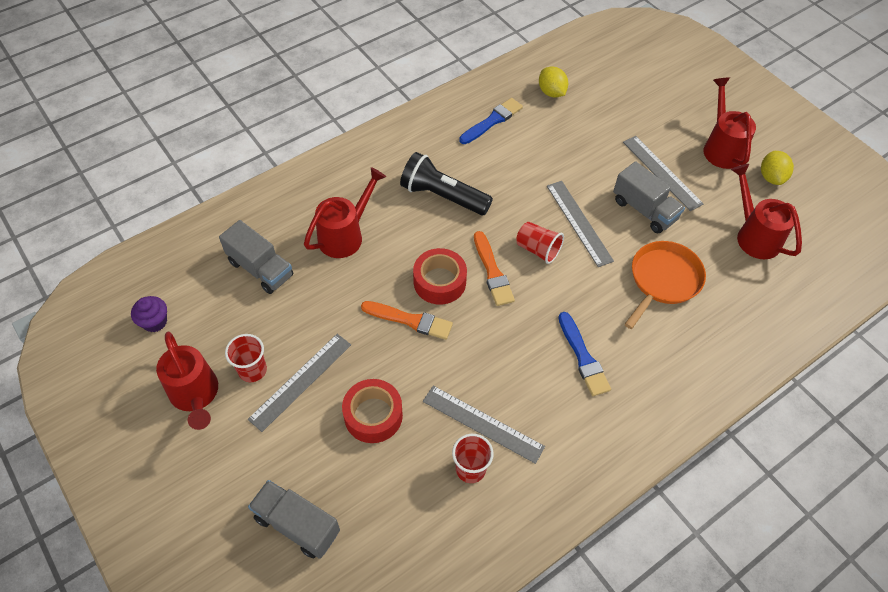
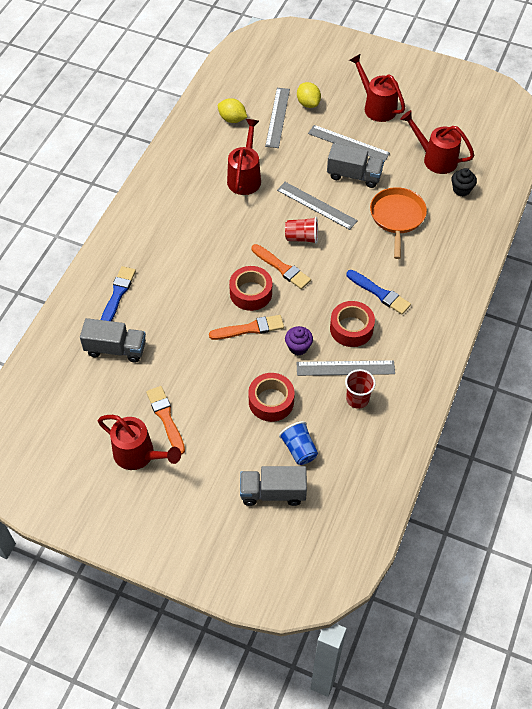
camera: 30 degrees left, 0 degrees up
(155, 322) = (67, 424): purple cupcake -> purple cupcake (298, 347)
(252, 370) = (166, 418): red cup -> orange brush
(301, 381) = (205, 406): grey ruler -> grey ruler (278, 117)
(345, 235) = (159, 294): red watering can -> red watering can (245, 177)
(363, 490) = (299, 449): none -> blue cup
(442, 196) = (209, 233): black flashlight -> none
(492, 121) = (204, 160): blue brush -> blue brush (117, 294)
(522, 381) = (351, 328): none -> red tape
(764, 286) = (461, 190): none -> black cupcake
(771, 177) = (422, 113): yellow lemon -> yellow lemon (308, 103)

